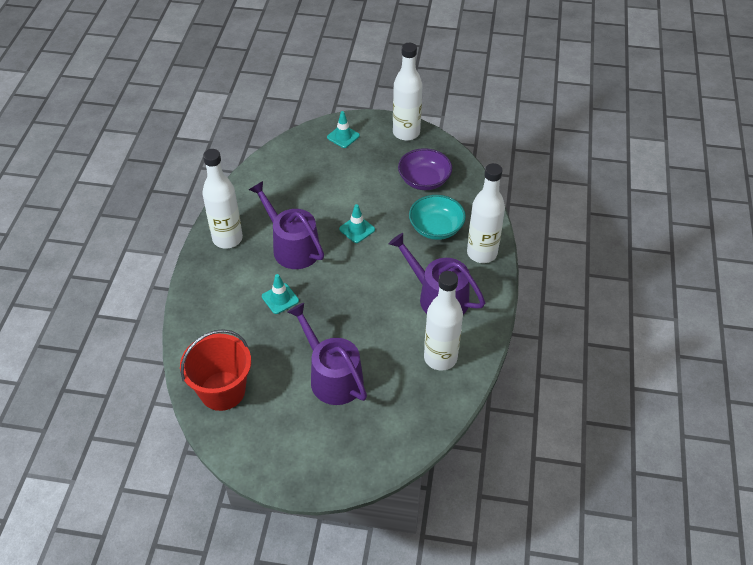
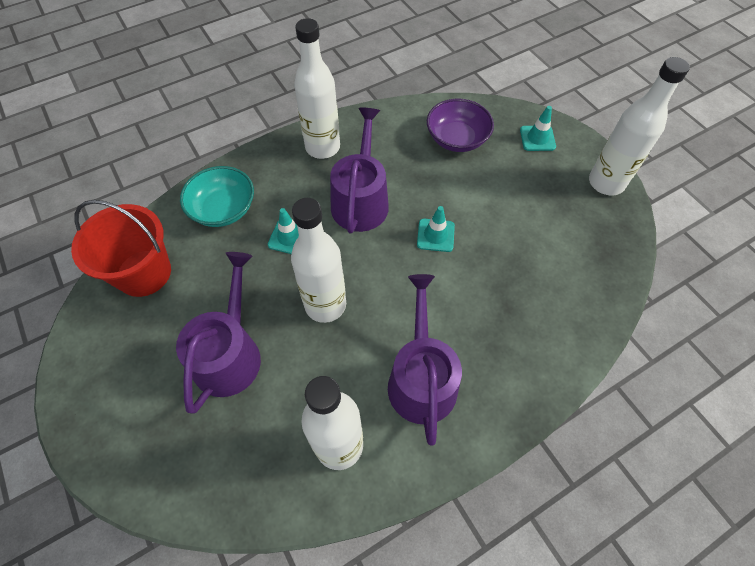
camera: 50 degrees right, 10 degrees up
(424, 180) = (564, 245): purple bowl -> purple bowl (457, 139)
(436, 228) = (513, 304): turquoise bowl -> turquoise bowl (223, 209)
(482, 253) = (527, 378): white bottle -> white bottle (325, 305)

